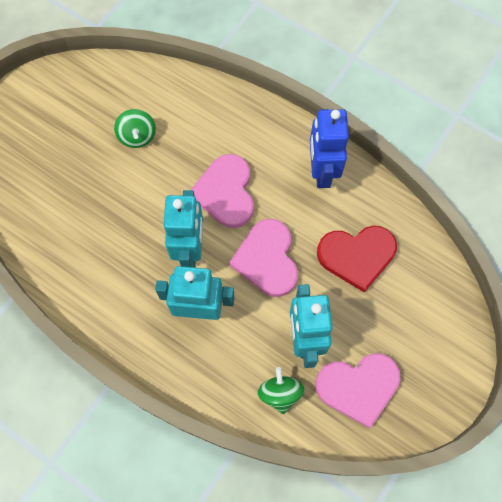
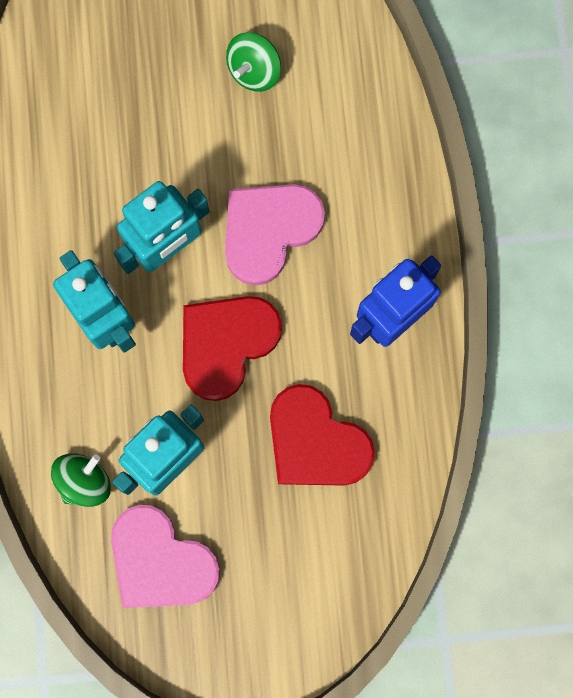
camera: 50 degrees right, 10 degrees up
(267, 259) = (226, 344): pink heart -> red heart

